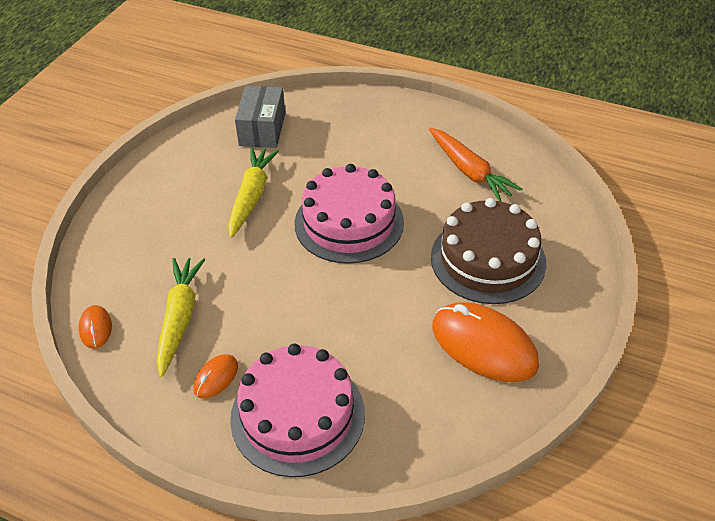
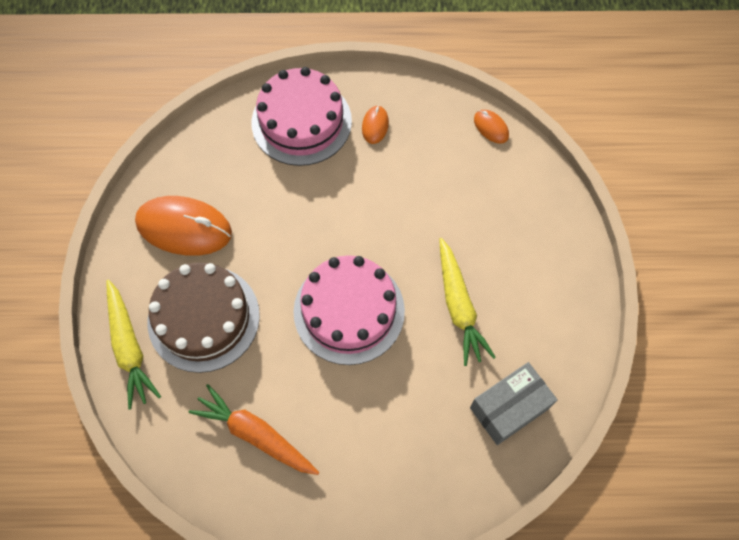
camera: 155 degrees right, 20 degrees up
(180, 318) = (434, 159): yellow carrot -> yellow carrot (129, 347)
(262, 129) = (509, 408): grey box -> grey box turned 75 degrees clockwise

